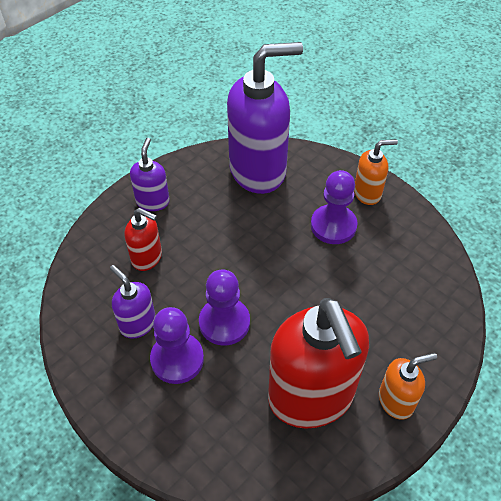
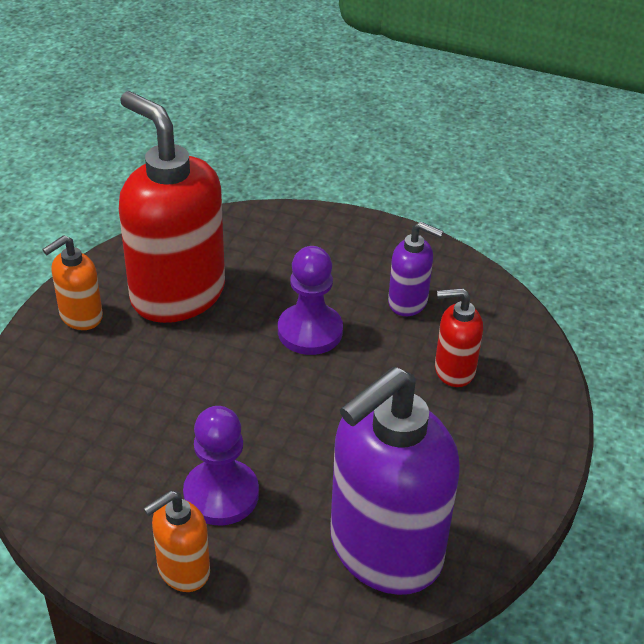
camera: 155 degrees right, 10 degrees down
(153, 201) = (508, 444): purple soap dispenser -> none
(177, 359) = (340, 285): purple pawn -> none

